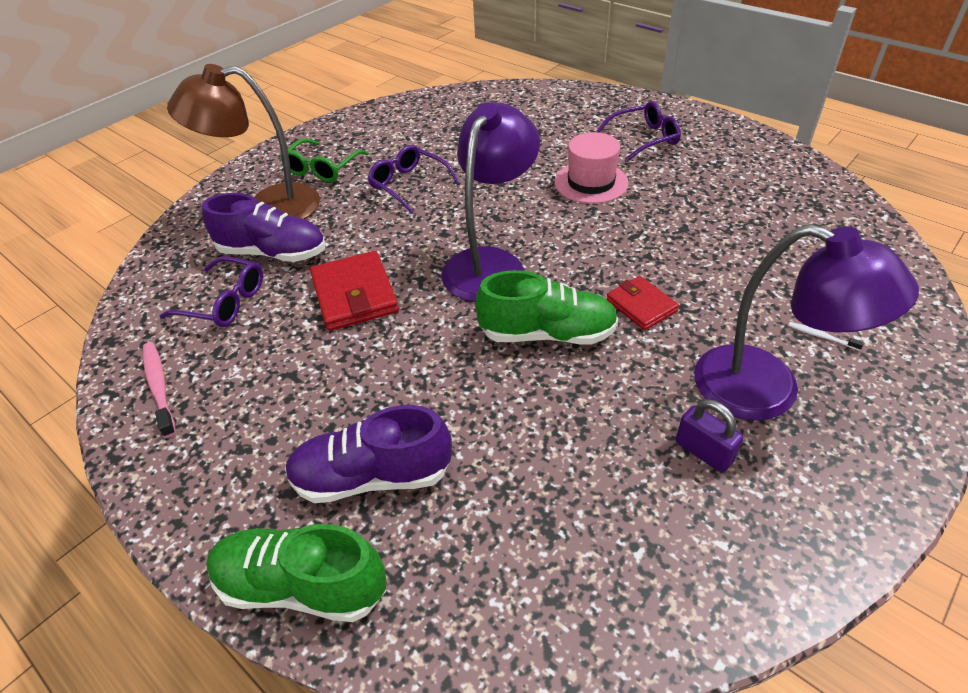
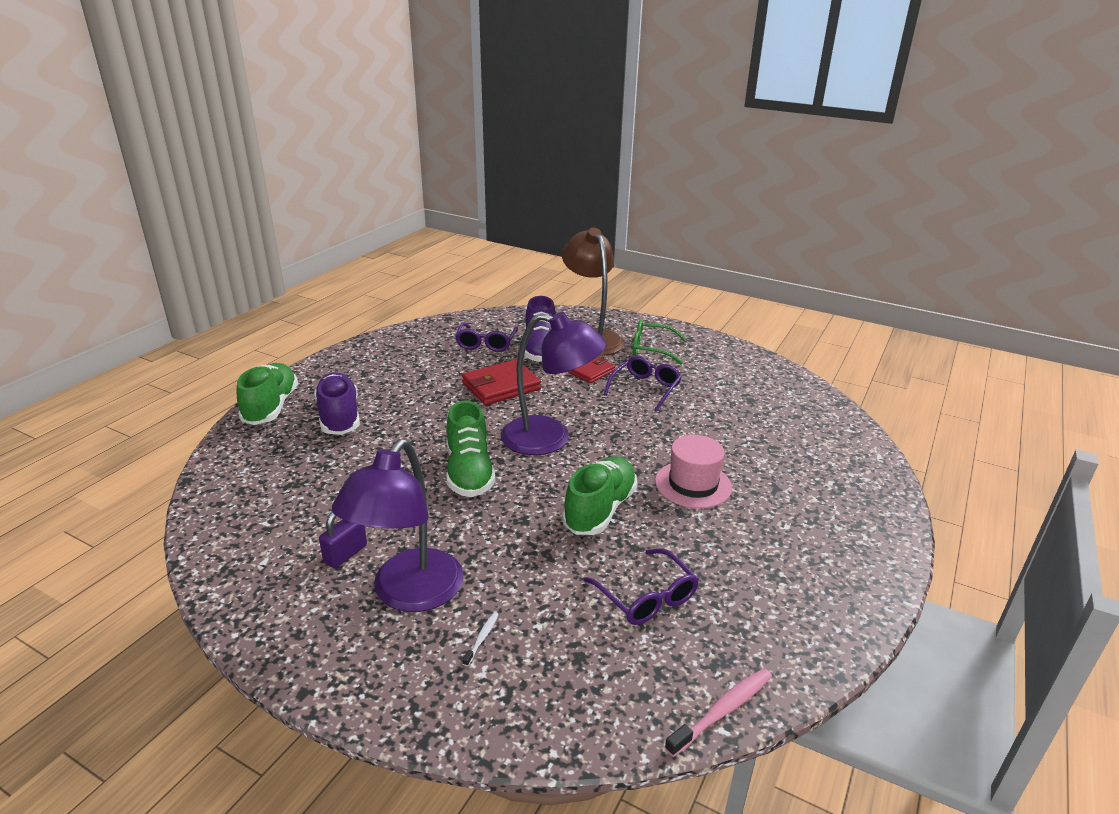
camera: 75 degrees right, 15 degrees down
(159, 387) = (411, 340): pink toothbrush -> pink toothbrush (722, 711)
(626, 242) = (600, 509): none -> green shoe
(641, 305) = (510, 520): red wallet -> red wallet (591, 372)
(644, 139) = (801, 518): purple glasses -> purple glasses (646, 597)

